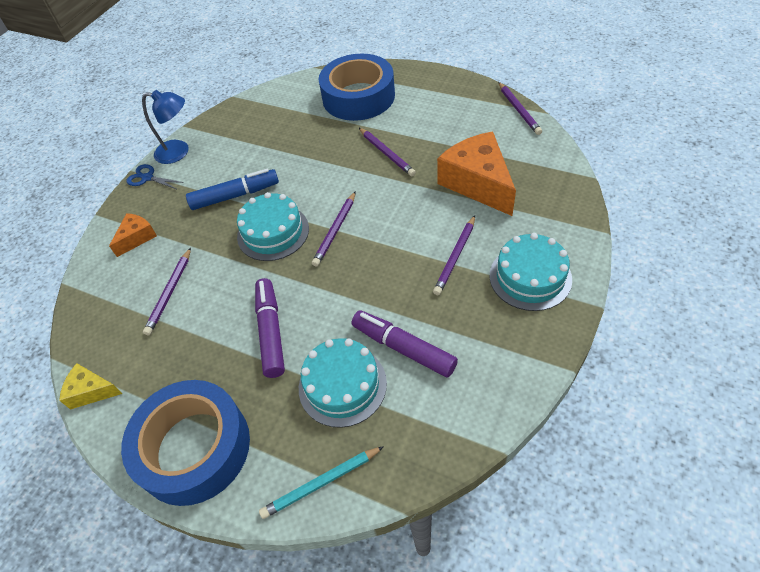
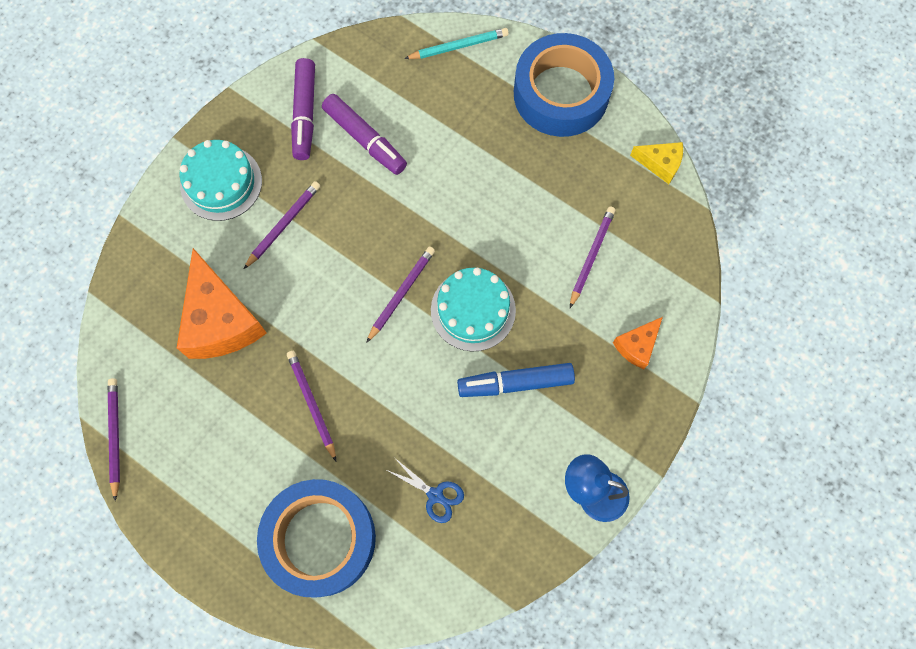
camera: 175 degrees left, 20 degrees up
(147, 178) = (633, 451): blue scissors -> blue scissors (435, 495)
(271, 331) = (486, 185): purple marker -> purple marker (305, 114)
(342, 385) = (427, 118): turquoise cake -> none

